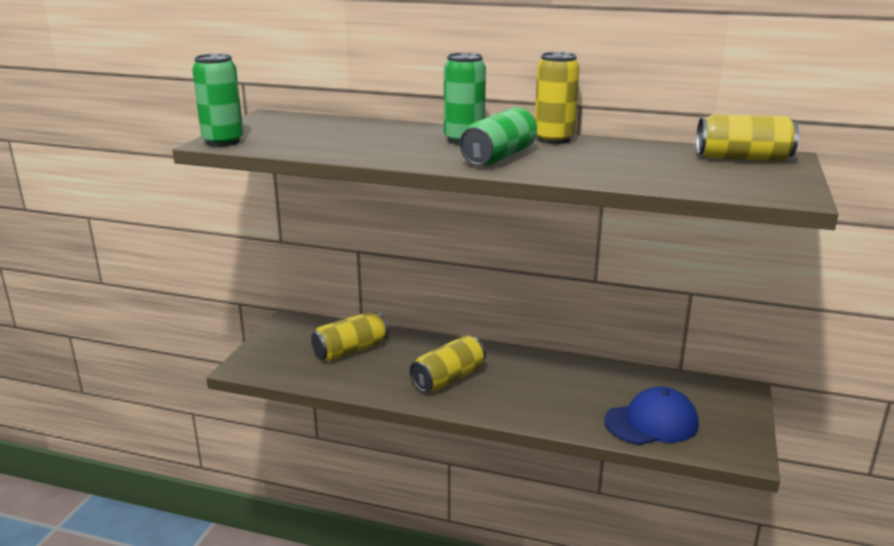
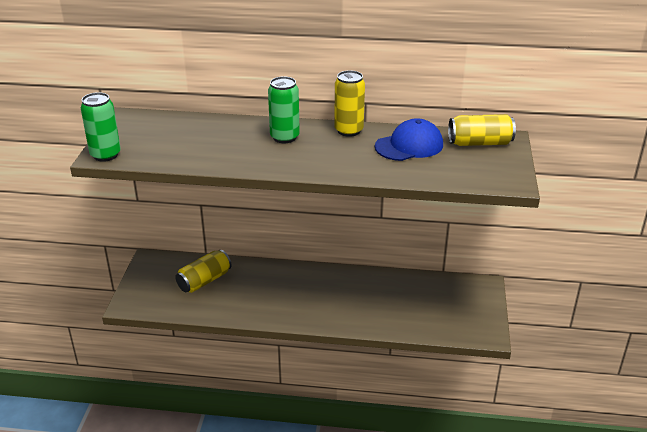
camera: 10 degrees left, 10 degrees up
(448, 378) = (282, 297): yellow can -> none
(499, 157) = (314, 156): green can -> none
(651, 422) = (427, 317): blue cap -> blue cap (409, 145)

